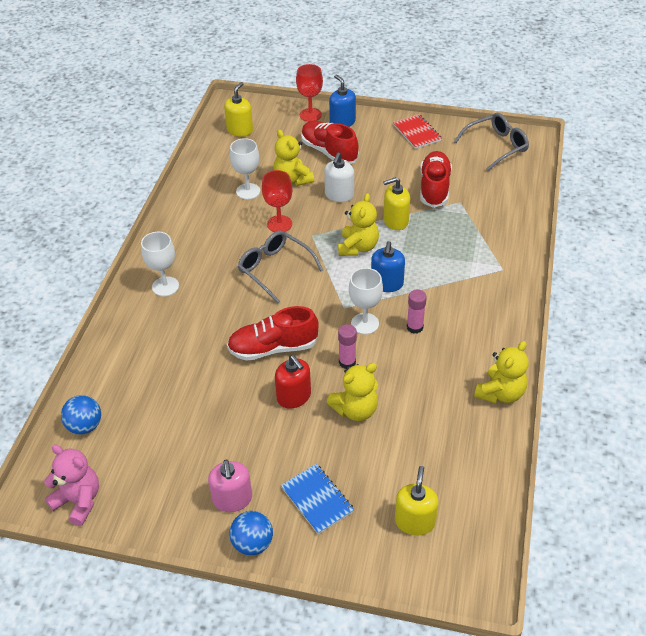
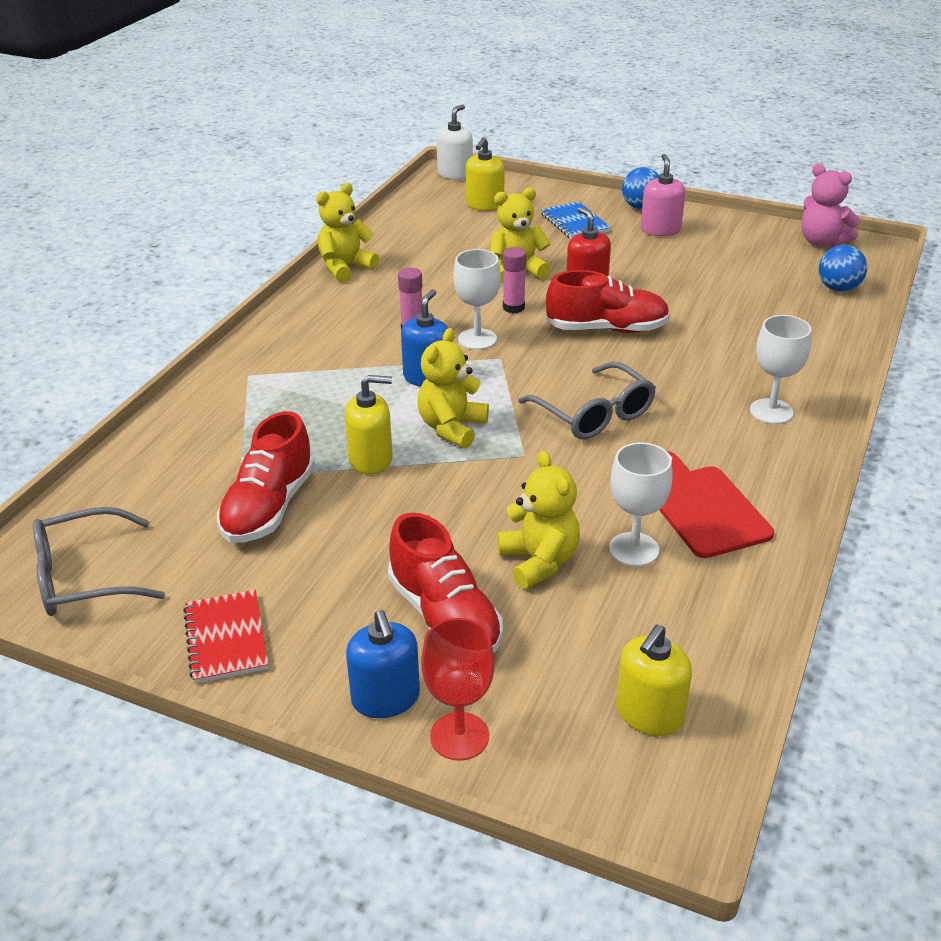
camera: 170 degrees left, 10 degrees down
(212, 217) = (704, 508): none -> red cutting board
(279, 224) = (578, 480): red goblet -> none
(339, 195) = (454, 518): white soap dispenser -> white soap dispenser (455, 174)

